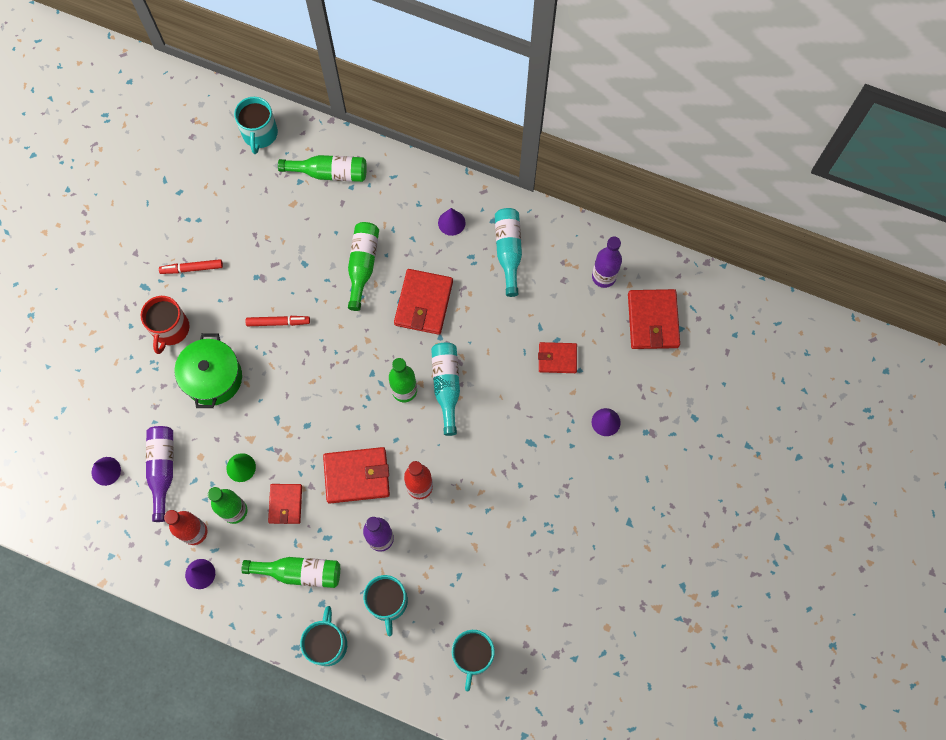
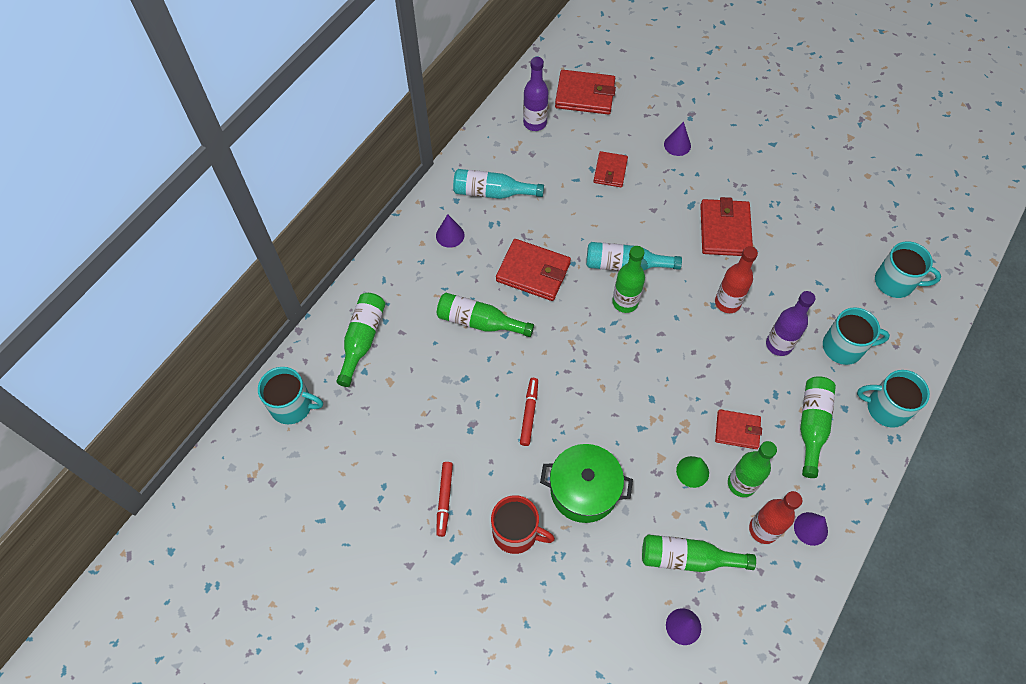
camera: 80 degrees left, 10 degrees down
(162, 470) = (688, 558): purple bottle -> green bottle
(357, 476) = (711, 358): red wallet -> red wallet (725, 230)

